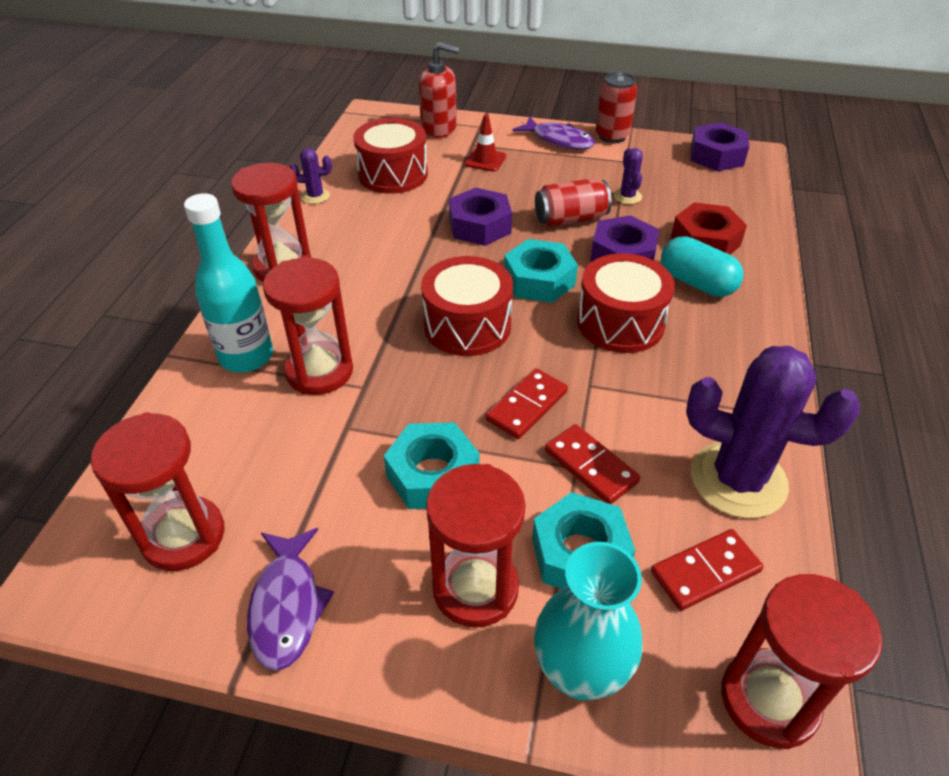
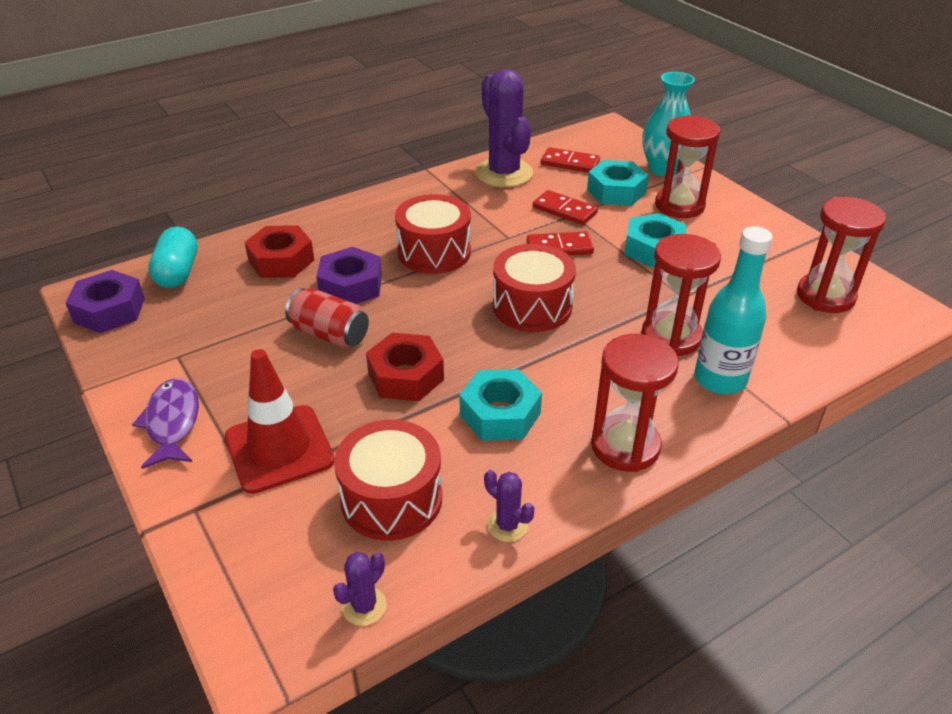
camera: 135 degrees left, 5 degrees down
(287, 606) = (780, 243): purple fish -> none
(439, 129) = (239, 542): red soap dispenser -> none
(480, 226) = (405, 376): purple nut -> red nut
(485, 160) = (279, 449): red traffic cone -> red traffic cone, size x1.88
(539, 280) = (436, 305): turquoise nut -> turquoise nut (500, 414)
(591, 466) = (564, 210): red domino -> red domino turned 60 degrees counterclockwise
(612, 136) = (124, 391): red can -> none
(627, 196) = (251, 323): purple cactus -> purple cactus (364, 606)
(696, 283) = (345, 243): turquoise capsule -> turquoise capsule (178, 272)
(769, 700) = (601, 135): red hourglass -> none

